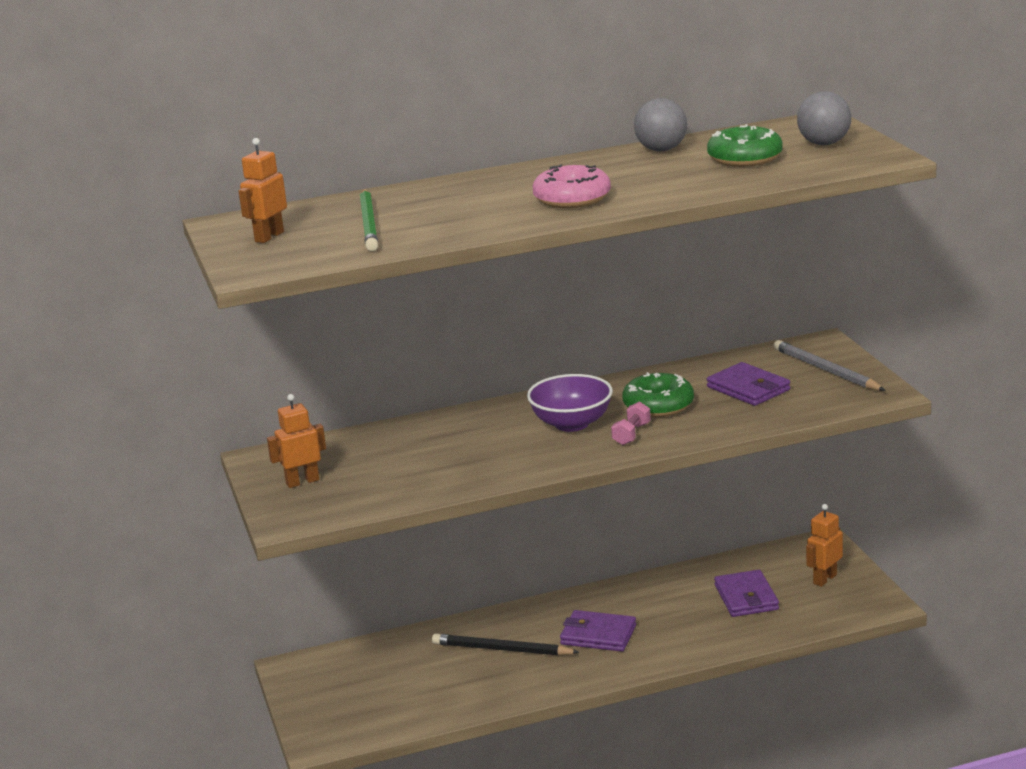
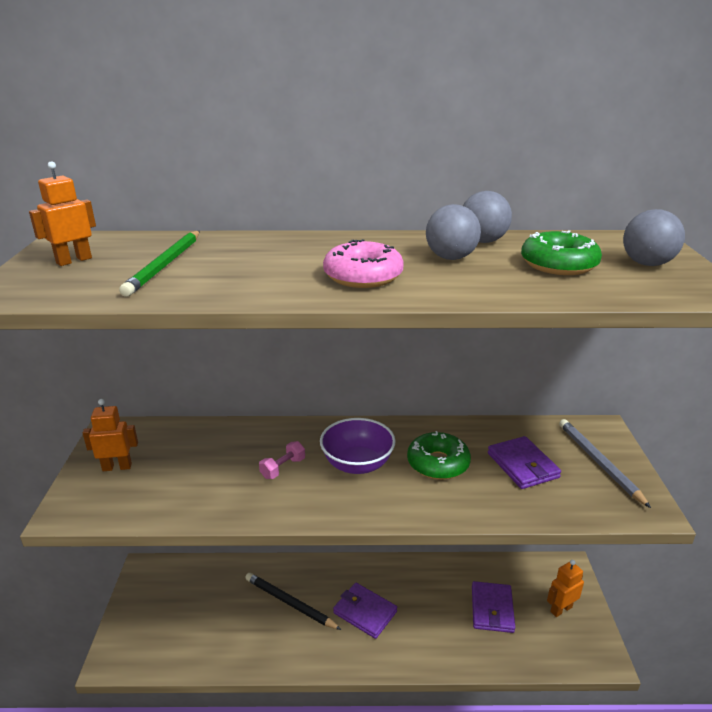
camera: 15 degrees right, 5 degrees up
(631, 434) = (399, 493): pink dumbbell -> pink dumbbell (283, 468)
(641, 170) = (451, 258): none -> grey ball

